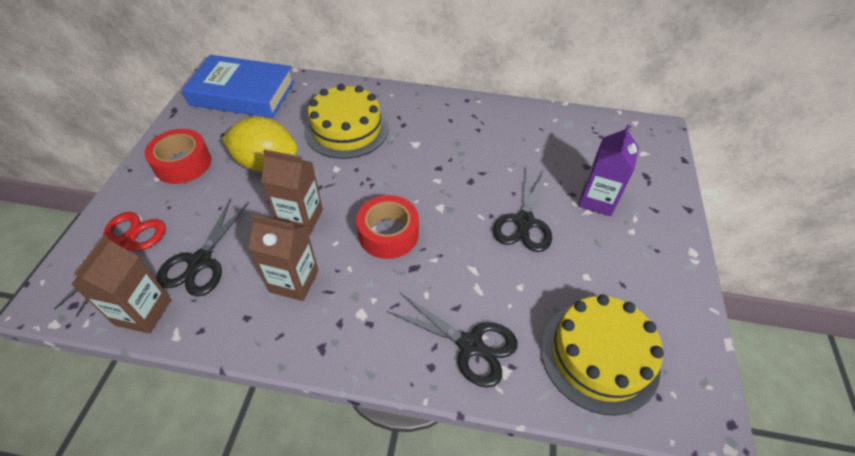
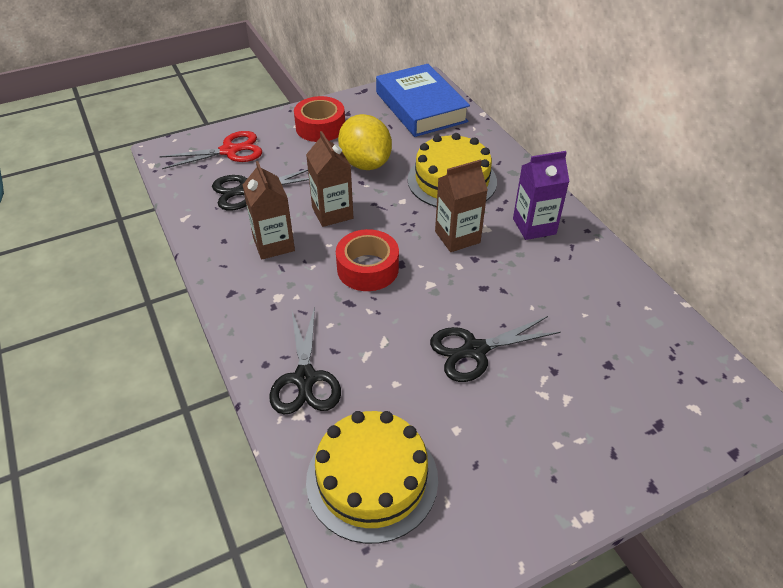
camera: 55 degrees right, 5 degrees down
(143, 312) = (188, 193): brown carton -> brown carton (457, 237)
(597, 200) = (568, 395): purple carton -> purple carton (534, 226)

